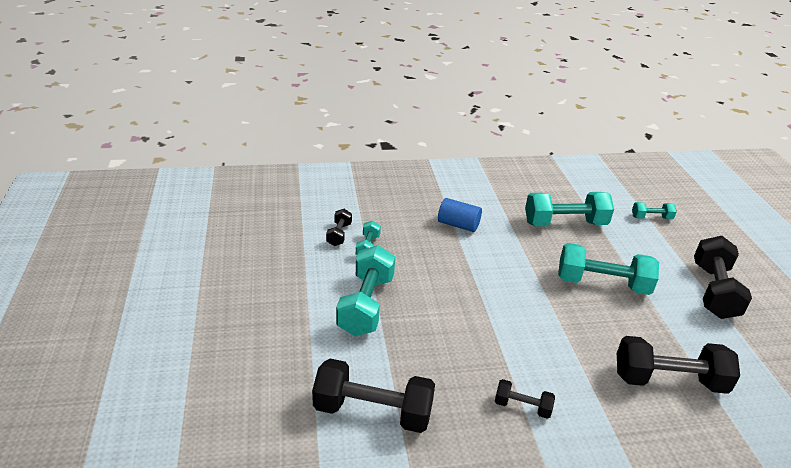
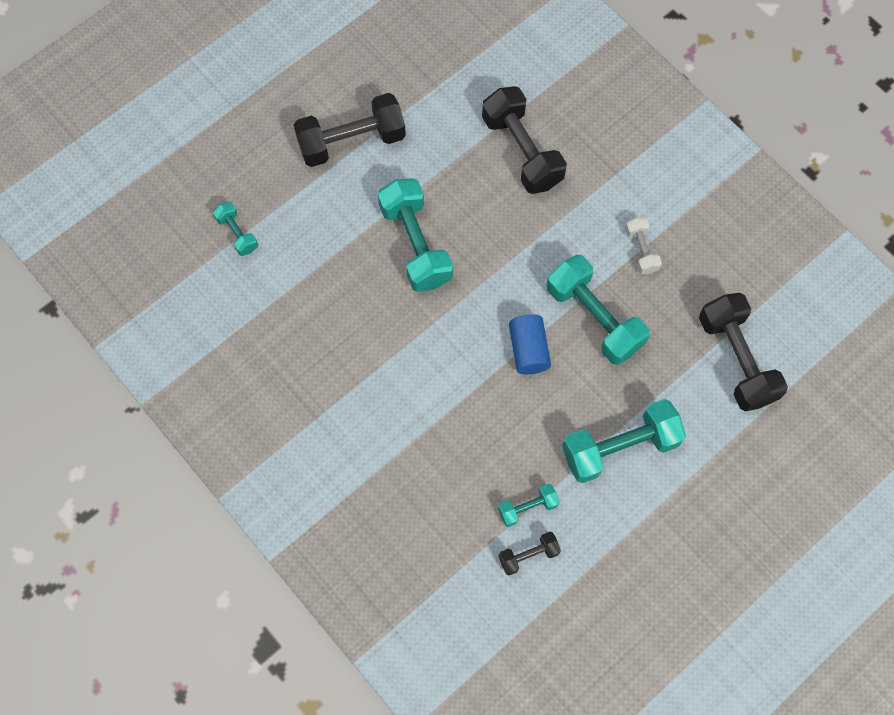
camera: 120 degrees left, 35 degrees up
(458, 225) = (409, 435): blue cylinder -> blue cylinder (528, 350)
(522, 406) = (641, 250): black dumbbell -> white dumbbell
(565, 223) = (320, 321): turquoise dumbbell -> turquoise dumbbell (594, 318)

